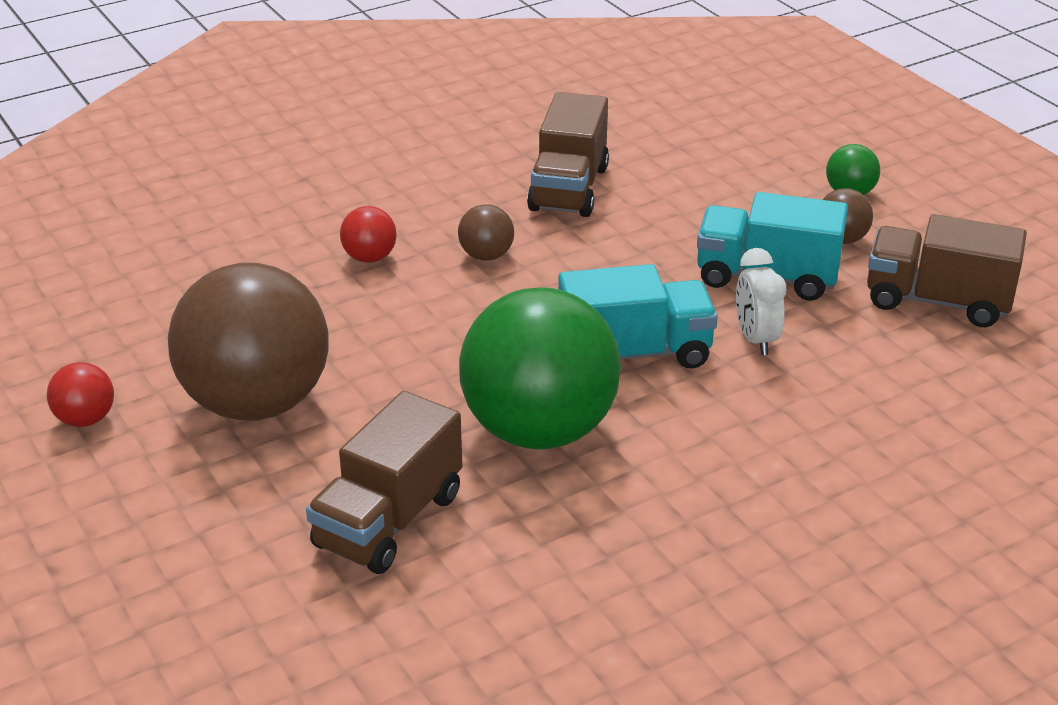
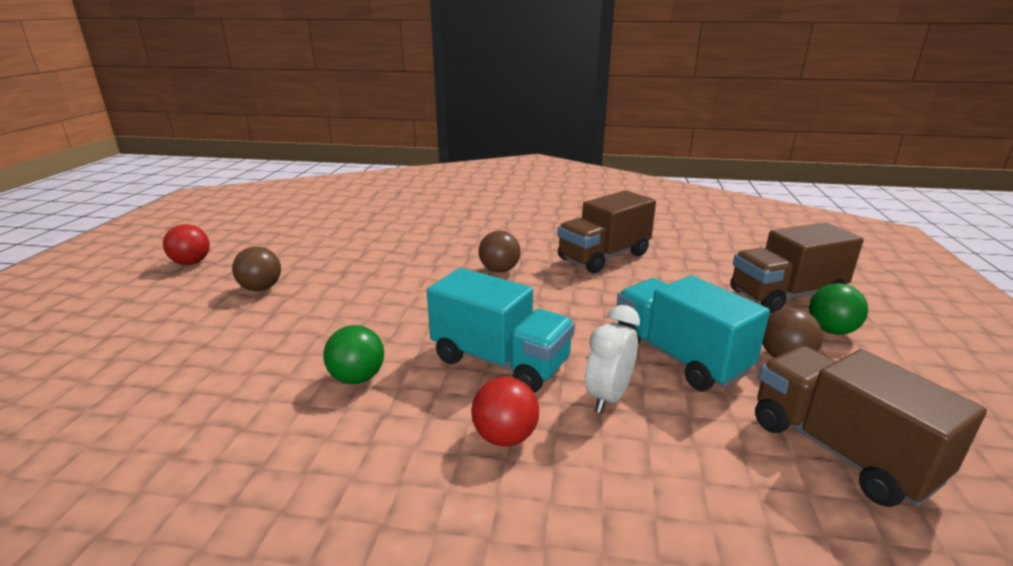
camera: 40 degrees right, 10 degrees down
(257, 403) = (261, 288): brown ball -> brown ball, size x0.41
(369, 257) = (438, 249): red ball -> red ball (505, 437)
(389, 521) = (181, 384): brown truck -> brown truck (785, 295)
(539, 430) = (357, 378): green ball -> green ball, size x0.41

